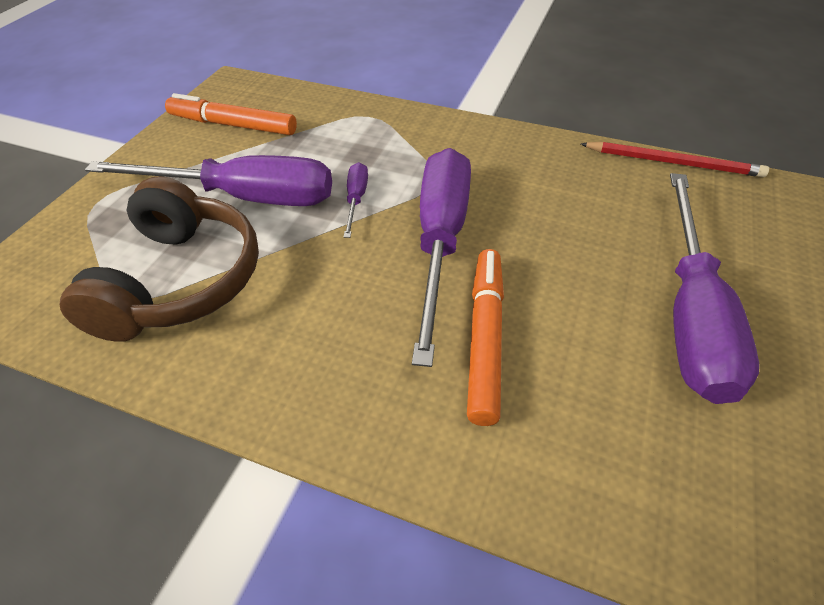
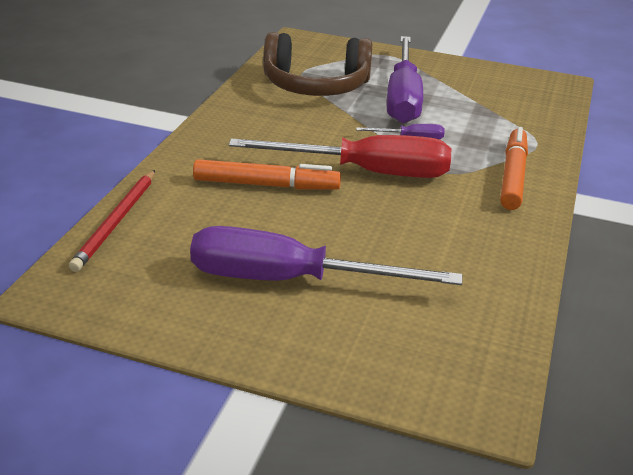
camera: 85 degrees right, 15 degrees down
(233, 125) = (495, 88): orange marker -> orange marker (512, 176)
(440, 241) = (366, 172): purple screwdriver -> red screwdriver
(673, 163) = (522, 316): red pencil -> red pencil (116, 222)

